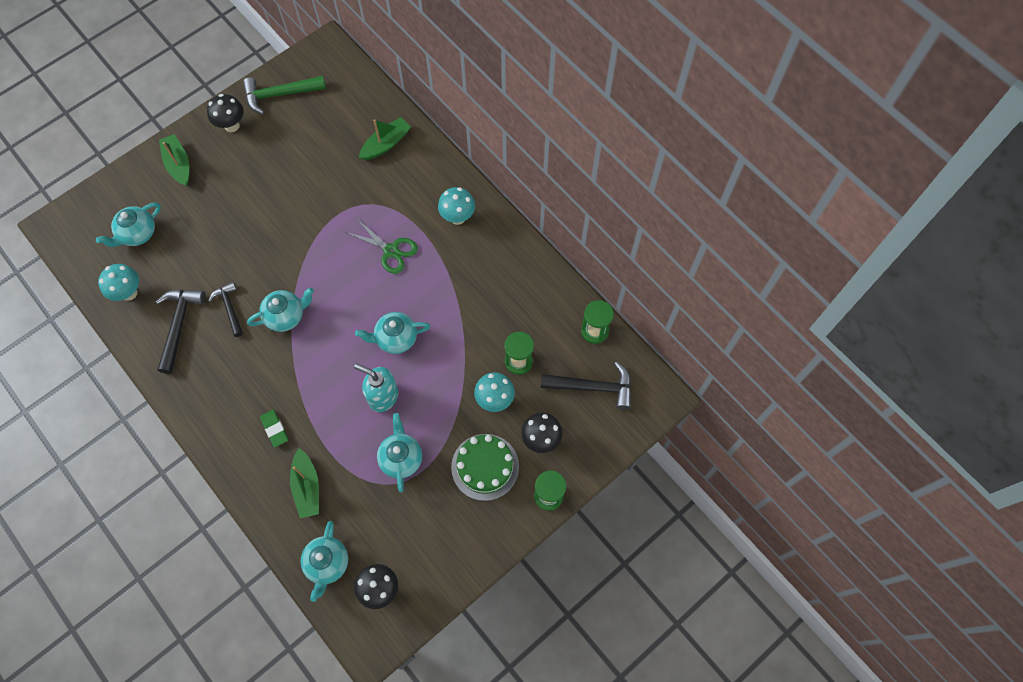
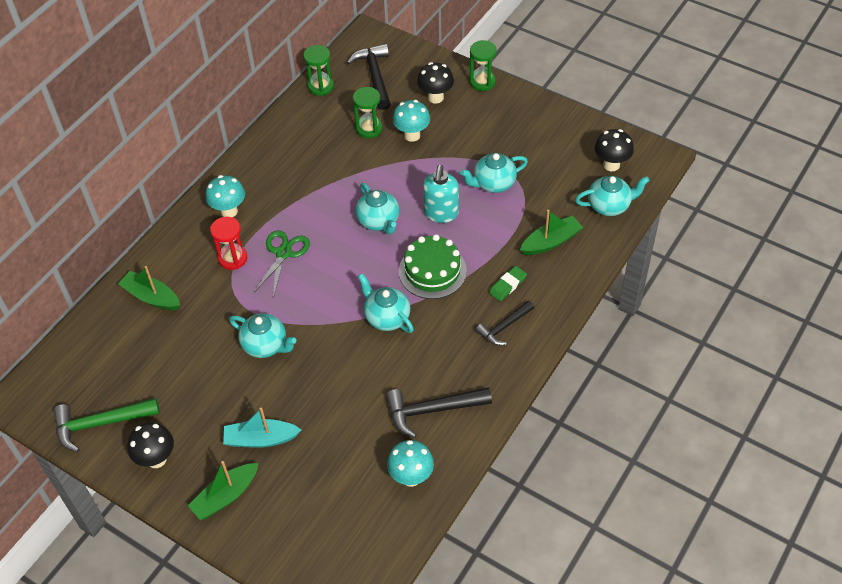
camera: 105 degrees left, 15 degrees down
(137, 234) = (333, 501): turquoise teapot -> turquoise teapot (265, 345)
(214, 196) = (261, 439): none -> turquoise boat
(229, 308) = (395, 370): black hammer -> black hammer (504, 327)
(280, 94) = (100, 424): green hammer -> green hammer turned 105 degrees clockwise
(402, 210) = (233, 258): none -> red hourglass
(485, 467) = (475, 126): green cake -> green cake (432, 271)

